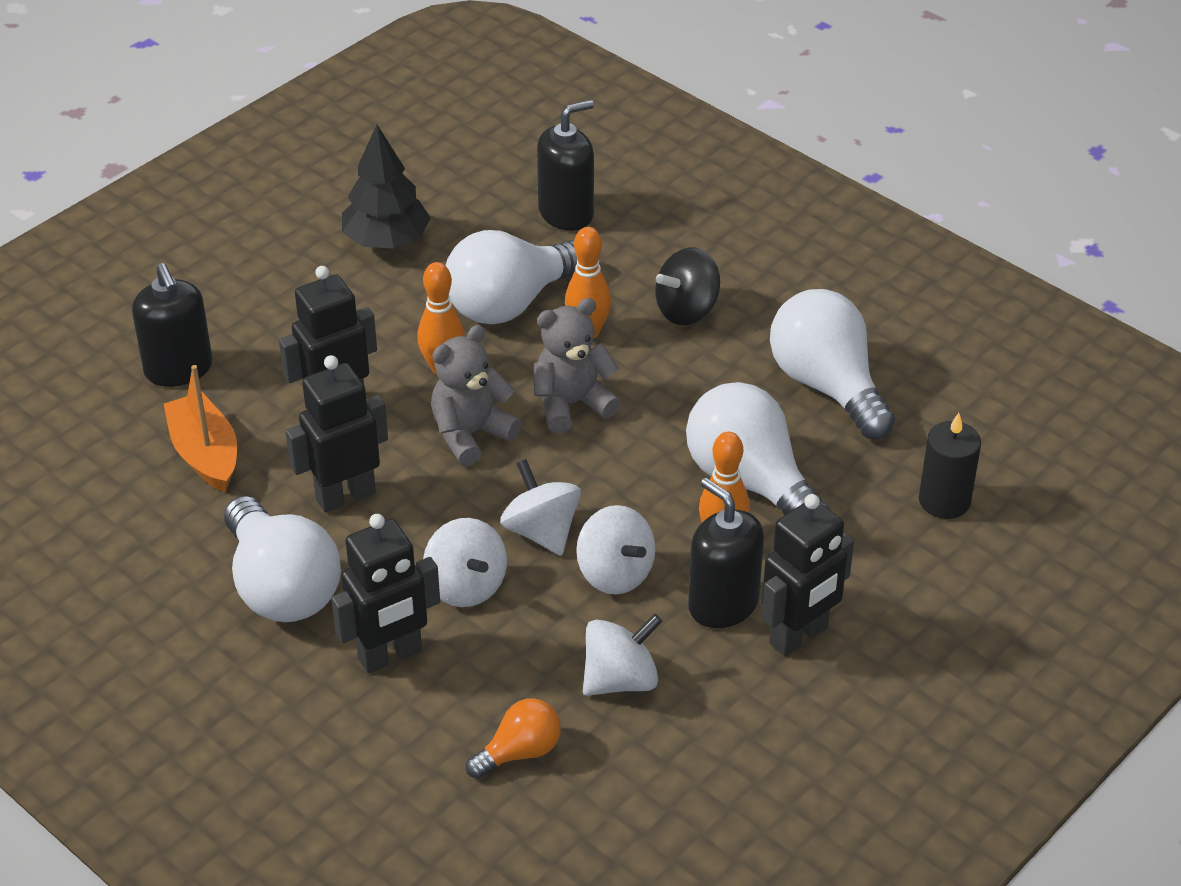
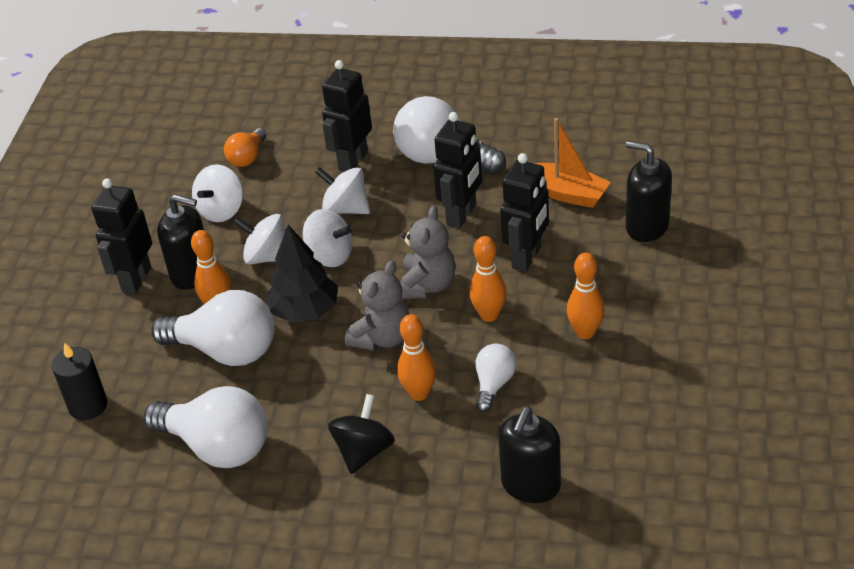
camera: 150 degrees right, 0 degrees up
(373, 303) = (585, 332): none -> orange bowling pin
(386, 240) = (633, 383): black tree -> black tree (305, 311)
(510, 303) = (494, 384): white light bulb -> white light bulb, size x0.52

